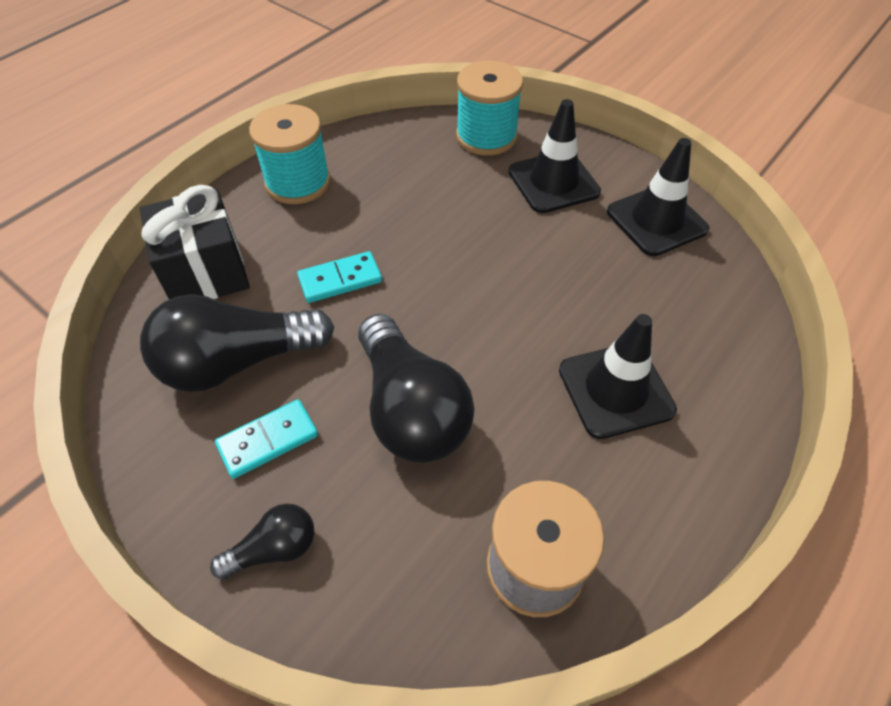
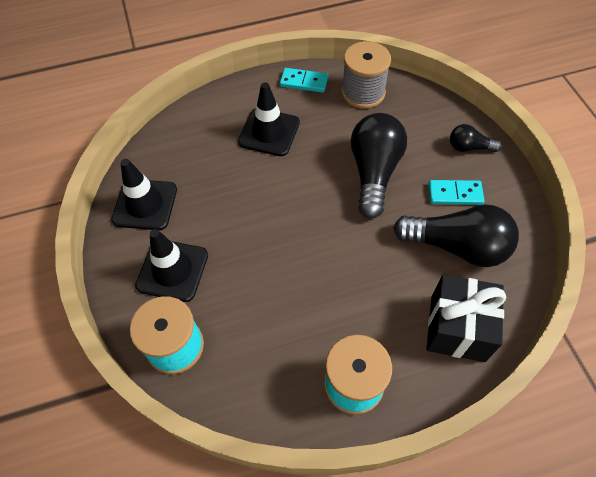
camera: 145 degrees left, 5 degrees up
(340, 279) = (369, 271): turquoise domino -> turquoise domino (304, 82)

